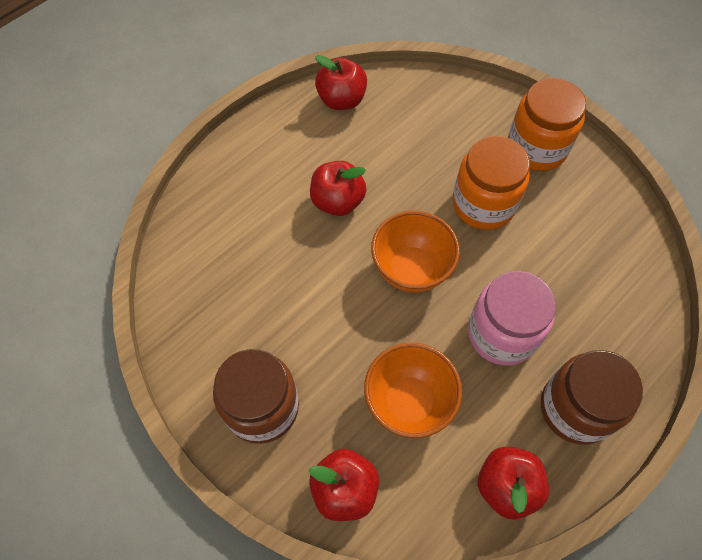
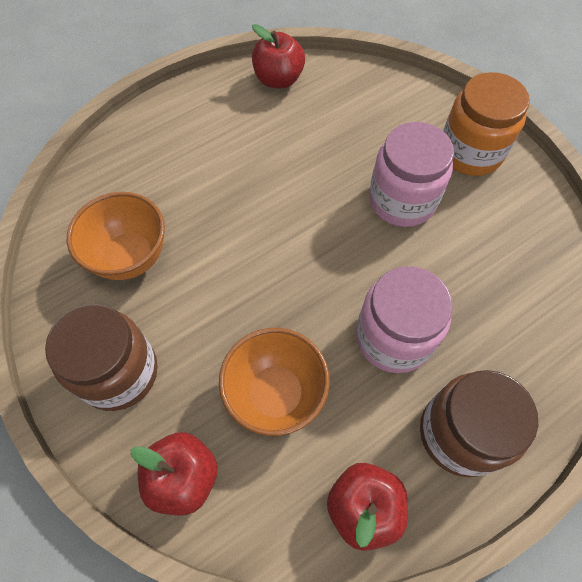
camera: 10 degrees right, 0 degrees up
(337, 201) = (250, 176): red apple -> none
(411, 270) = (310, 255): orange bowl -> orange bowl (130, 257)
(483, 204) = (402, 200): orange jar -> pink jar

